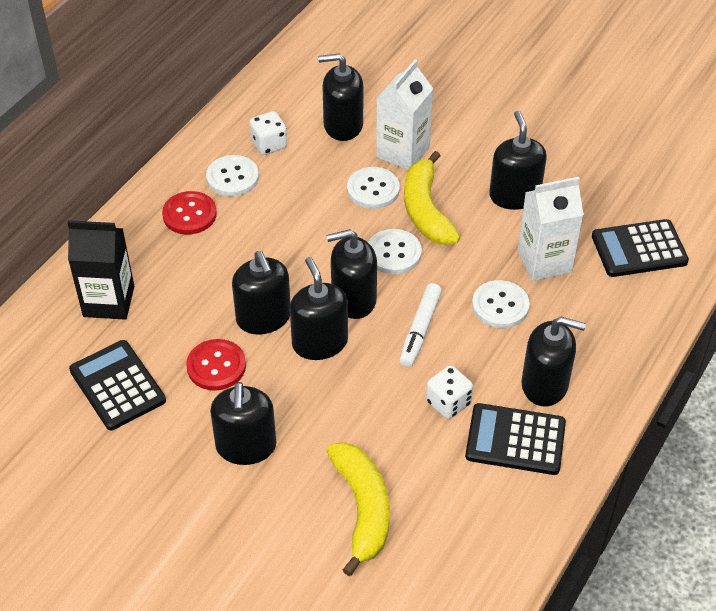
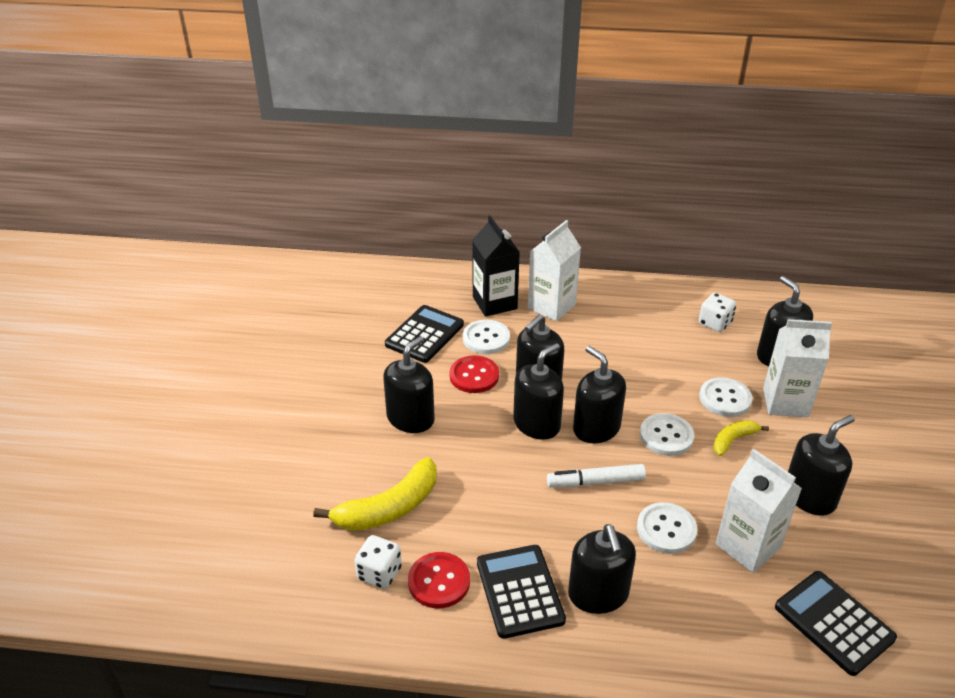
camera: 65 degrees right, 10 degrees down
(151, 255) = (551, 306): none -> white carton
(189, 214) = (606, 309): red button -> red button (439, 581)
(232, 177) = (662, 317): white button -> white button (486, 338)
(246, 446) = (410, 418): black soap dispenser -> black soap dispenser turned 150 degrees clockwise
(426, 210) = (733, 440): yellow banana -> yellow banana, size x0.55
(448, 403) = (530, 528): white dice -> white dice (379, 573)

